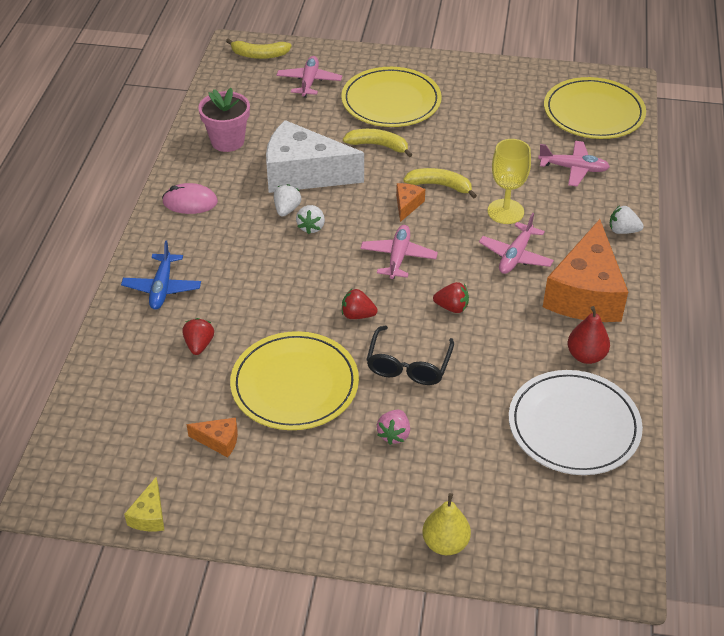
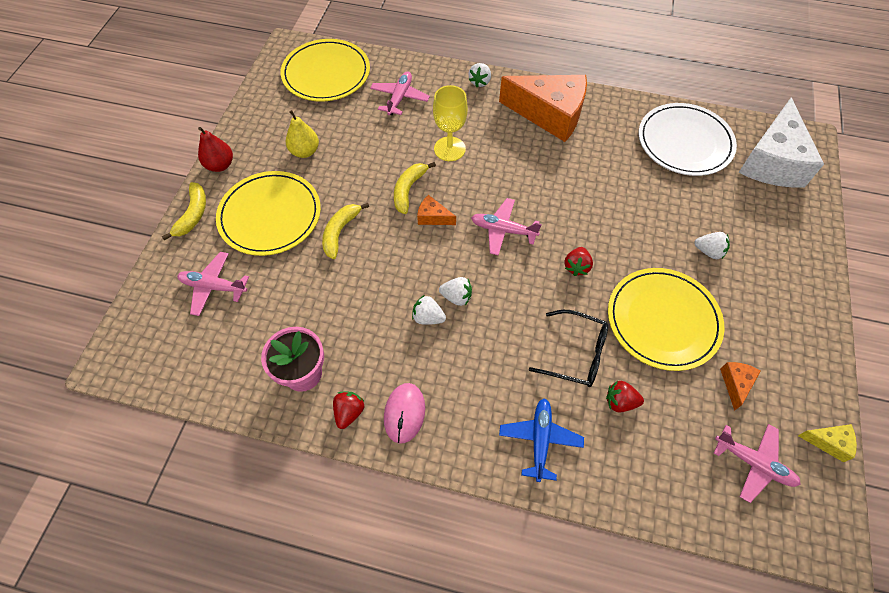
camera: 85 degrees left, 15 degrees up
(162, 288) = (540, 440): blue plane -> blue plane turned 90 degrees counterclockwise
(259, 55) = (142, 336): yellow banana -> yellow banana (193, 215)
(303, 174) = (373, 300): white cheese -> white cheese (772, 161)
(394, 434) = (709, 251): pink strawberry -> white strawberry
(408, 365) = (633, 235): black glasses -> black glasses (576, 354)
(445, 543) = (805, 229): yellow pear -> yellow pear (305, 151)
(452, 307) = (566, 199): red strawberry -> red strawberry (349, 412)
(515, 256) = (505, 150): pink plane -> pink plane (753, 463)
(586, 356) = (615, 125): red pear -> red pear (220, 165)

